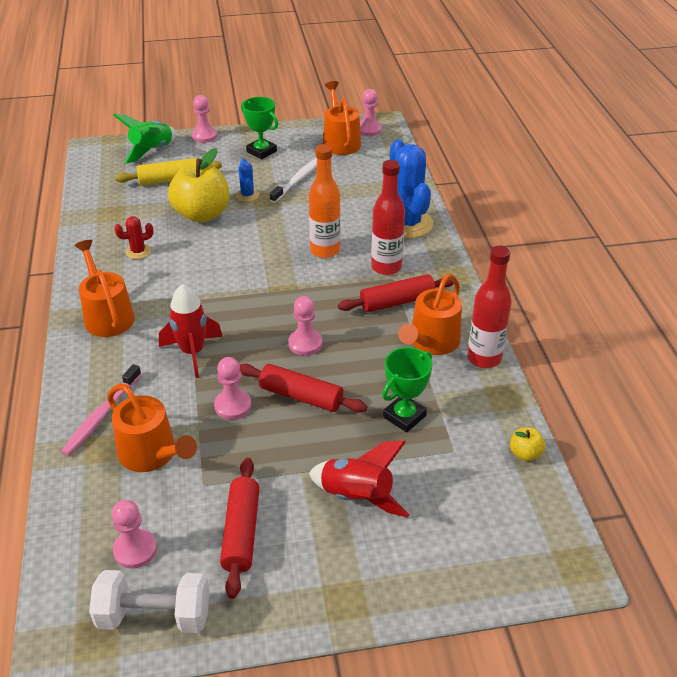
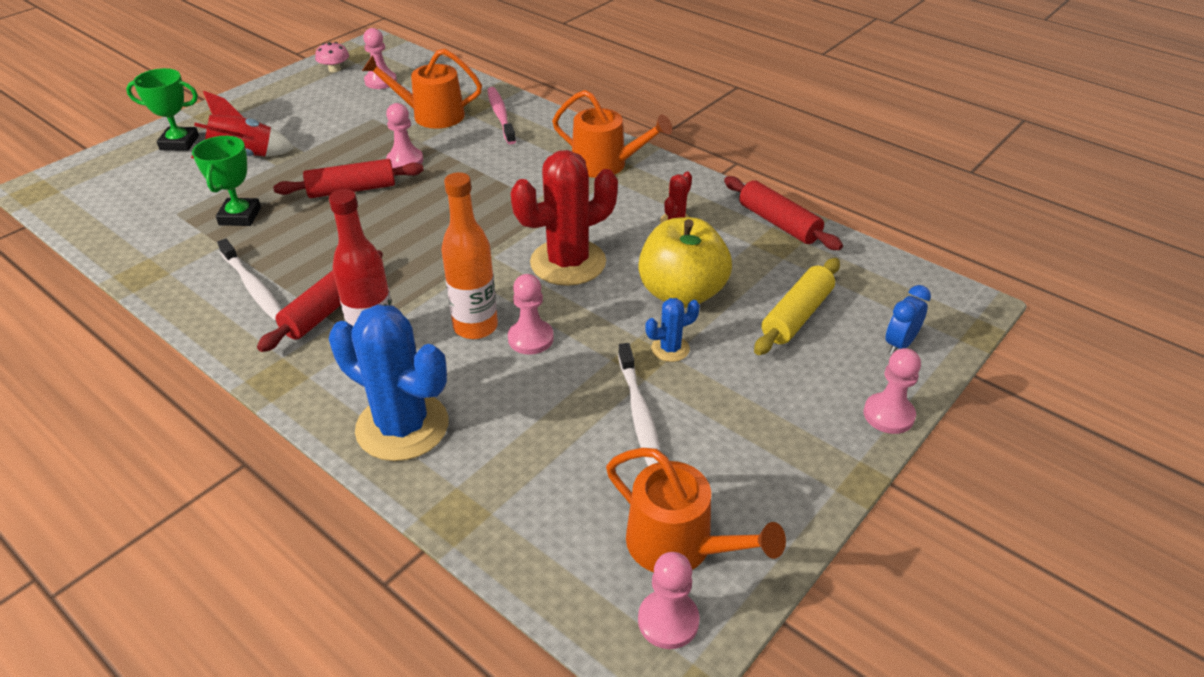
camera: 140 degrees right, 0 degrees up
(152, 151) = (899, 344): green rocket -> blue clock
(154, 616) = (334, 69): white dumbbell -> pink mushroom
(193, 352) = (488, 175): red rocket -> none
(232, 260) = (568, 262): none -> red cactus
(241, 532) = (317, 111): red rolling pin -> red rolling pin (778, 223)
(247, 195) = (670, 349): blue cactus -> blue cactus turned 60 degrees counterclockwise
(261, 151) = (765, 437): green trophy -> green trophy (179, 143)
(305, 343) = (391, 226): pink pawn -> pink pawn (530, 338)
(431, 342) = (253, 287): orange watering can -> white toothbrush
(484, 358) = (181, 298): red bottle -> none
(525, 453) = (101, 238): yellow apple -> none

